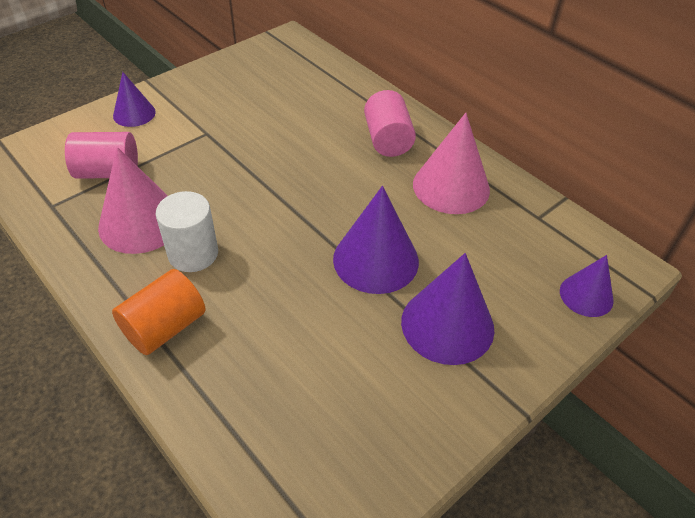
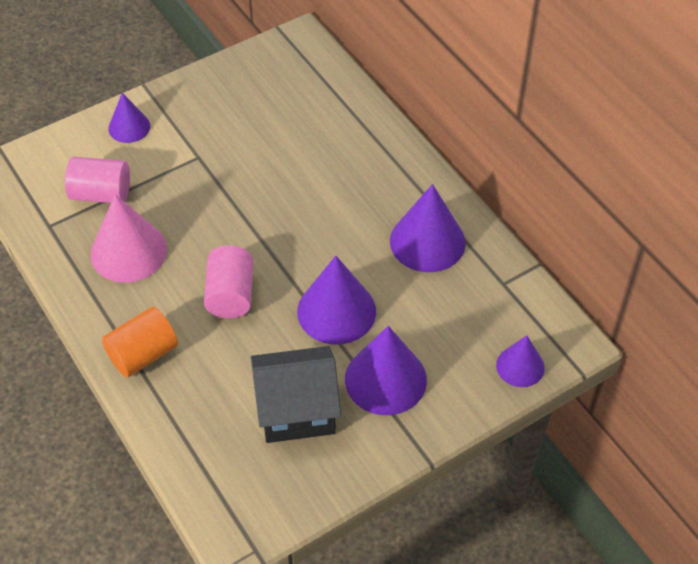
camera: 10 degrees right, 5 degrees up
(193, 254) = (173, 288): white cylinder -> none
(355, 371) = (297, 411): none -> black house
(387, 140) = (378, 181): pink cylinder -> pink cylinder (230, 295)
(451, 186) = (427, 241): pink cone -> purple cone

